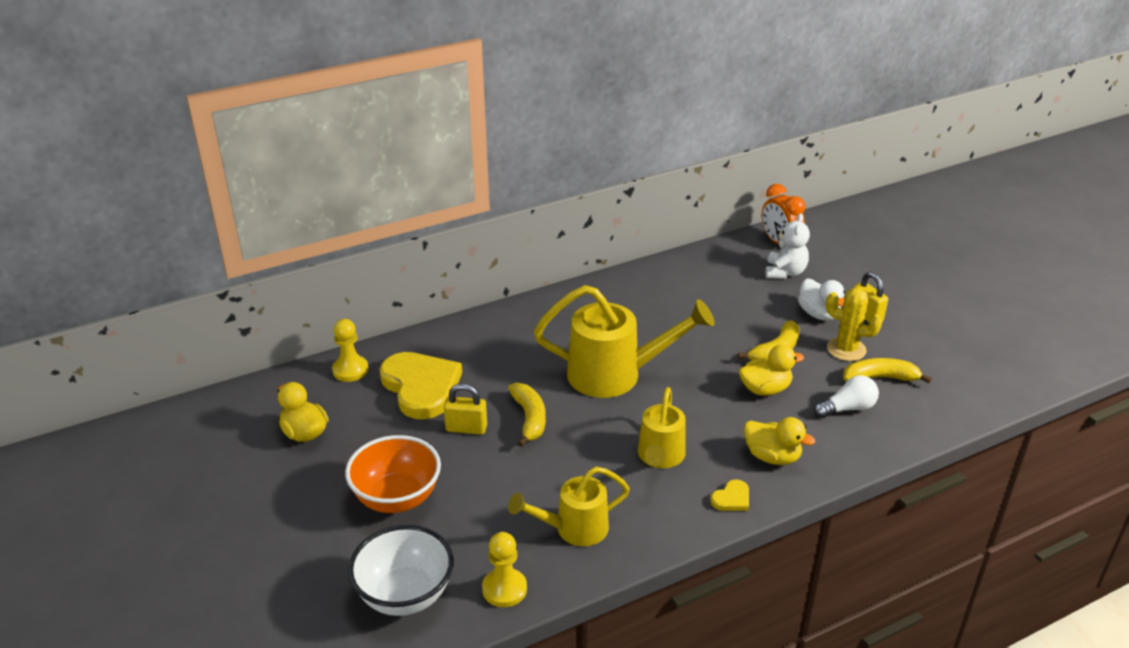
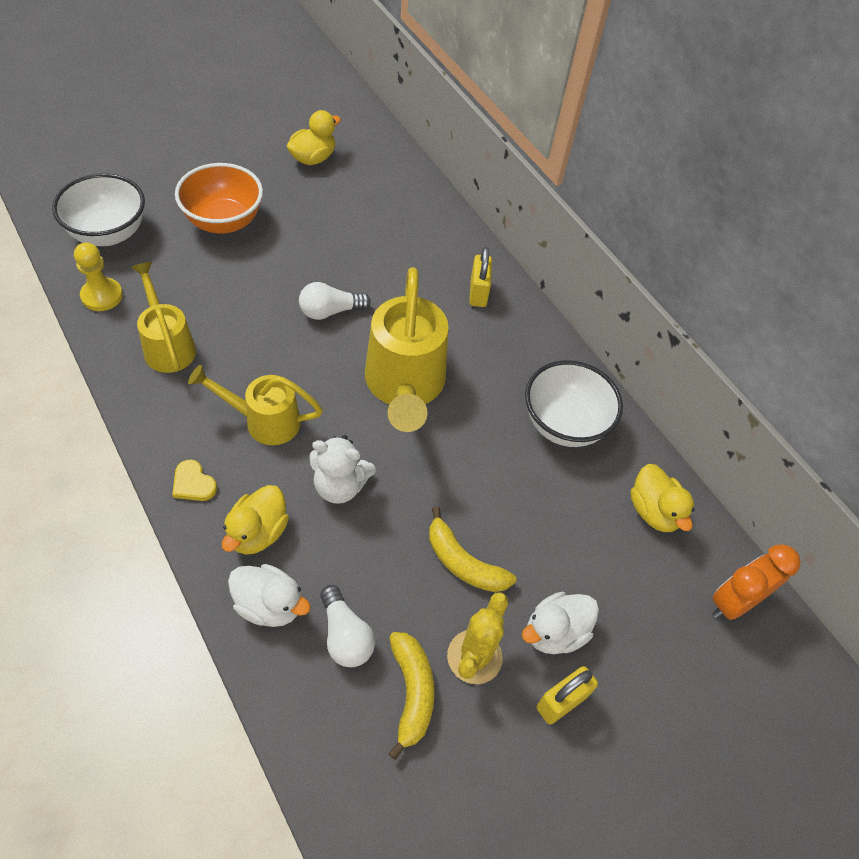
camera: 80 degrees right, 20 degrees up
(350, 370) = (402, 179): yellow pawn -> none
(421, 387) = (378, 228): yellow heart -> none
(466, 428) = (316, 264): yellow padlock -> yellow padlock (478, 293)
(529, 418) = (330, 311): yellow banana -> white light bulb
(647, 296) = (564, 424): none -> white bowl
(765, 389) = (383, 540): yellow duck -> yellow duck (654, 511)
(785, 273) = (654, 599): white teddy bear -> white teddy bear (340, 486)
(834, 448) = (269, 605): none -> white duck

